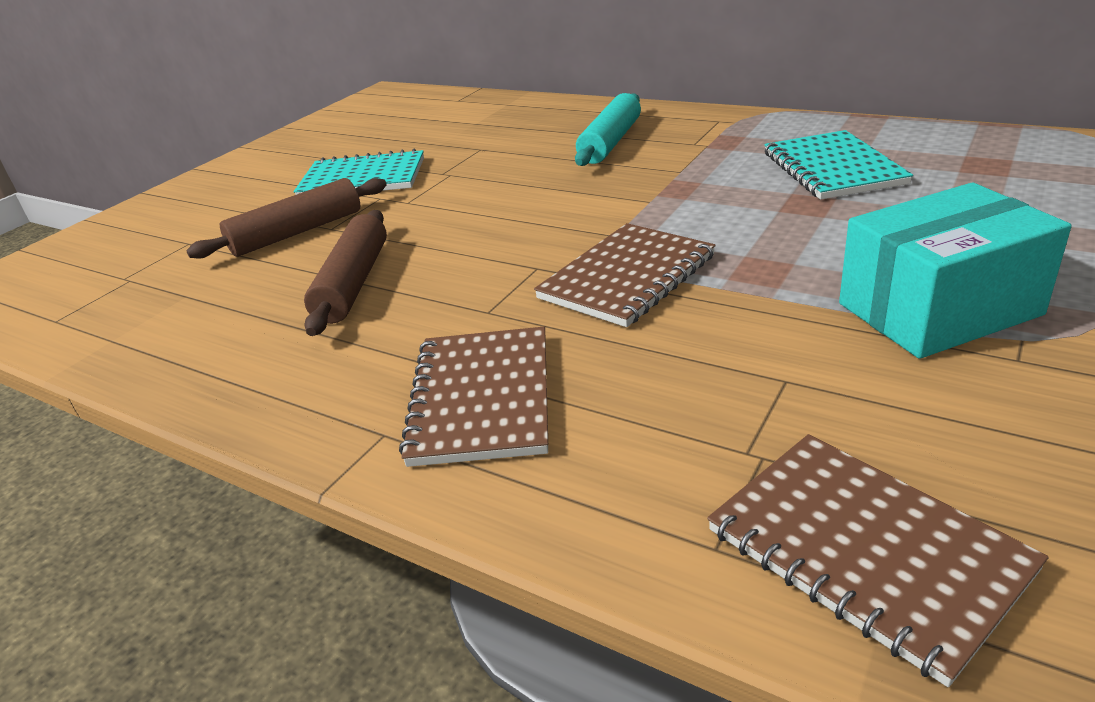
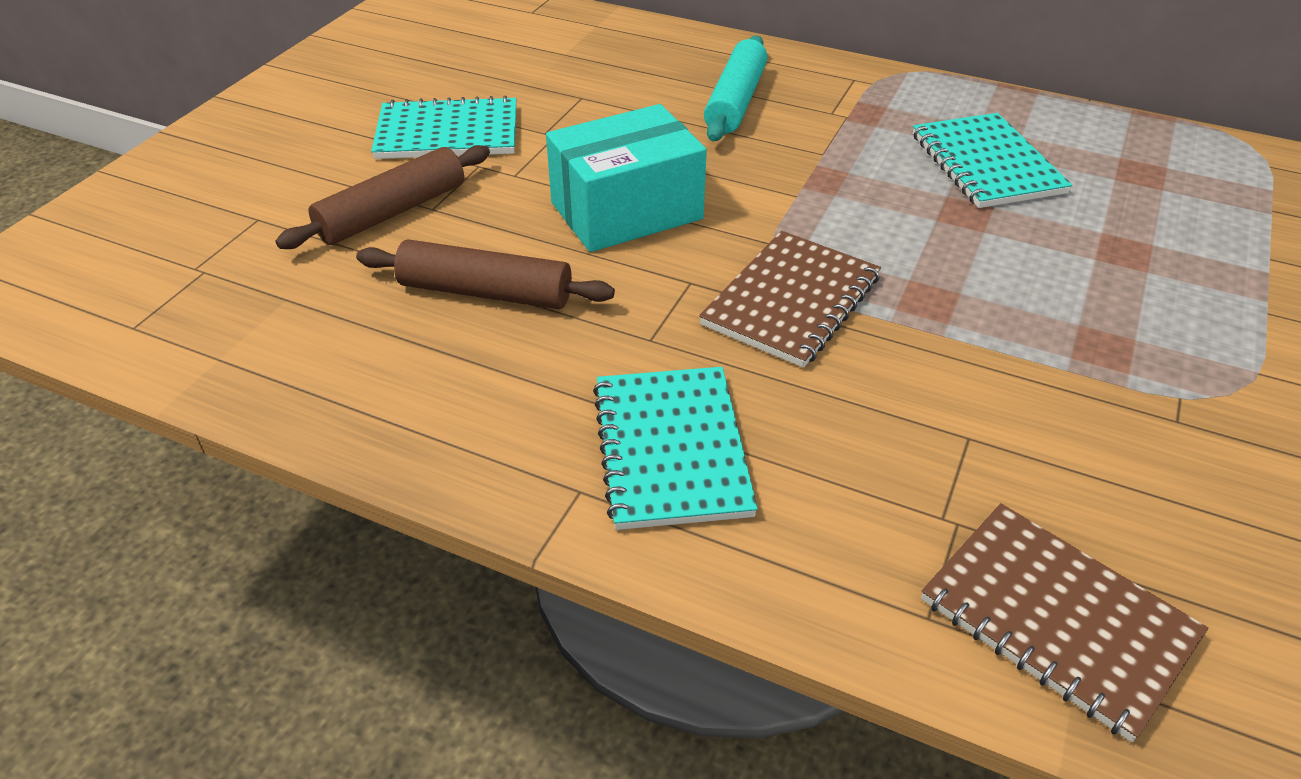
camera: 10 degrees left, 10 degrees up
(353, 283) = (485, 292): brown rolling pin -> brown rolling pin turned 75 degrees counterclockwise
(482, 398) = (671, 449): brown notebook -> turquoise notebook
(938, 309) = (1104, 358): turquoise box -> turquoise box (626, 211)

